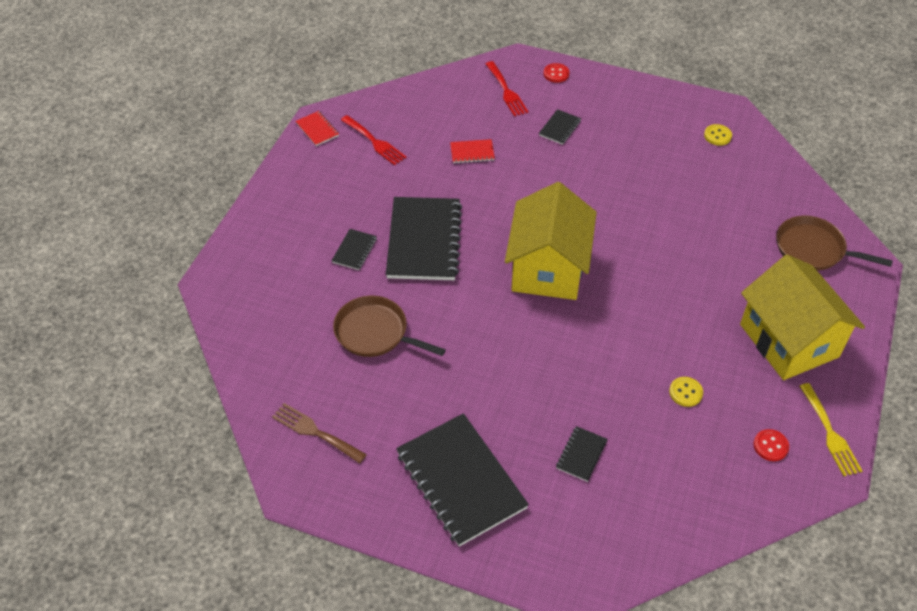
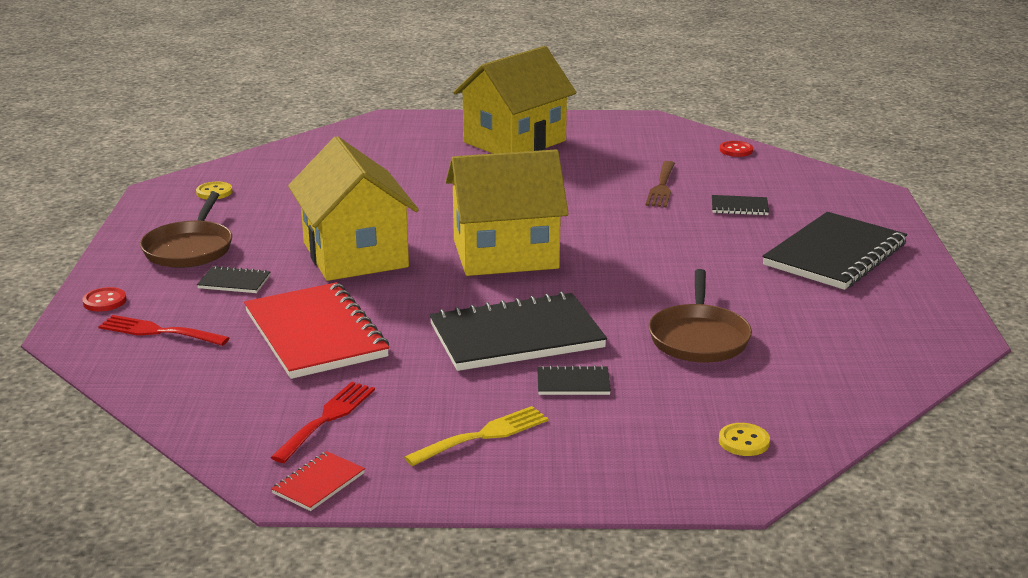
camera: 110 degrees left, 25 degrees down
(315, 432) = (876, 343): brown fork -> brown fork (662, 187)
(472, 152) = (315, 334): red notebook -> red notebook, size x2.29
(506, 91) = (158, 331): red fork -> red fork turned 120 degrees counterclockwise
(578, 189) = (355, 255): none -> yellow house
(685, 392) = (618, 174): yellow button -> yellow button (743, 441)
(770, 446) = (644, 140): red button -> red button (736, 150)
(813, 249) = (382, 140): brown pan -> brown pan (189, 249)
(830, 433) = (608, 122): yellow fork -> yellow fork (483, 435)

